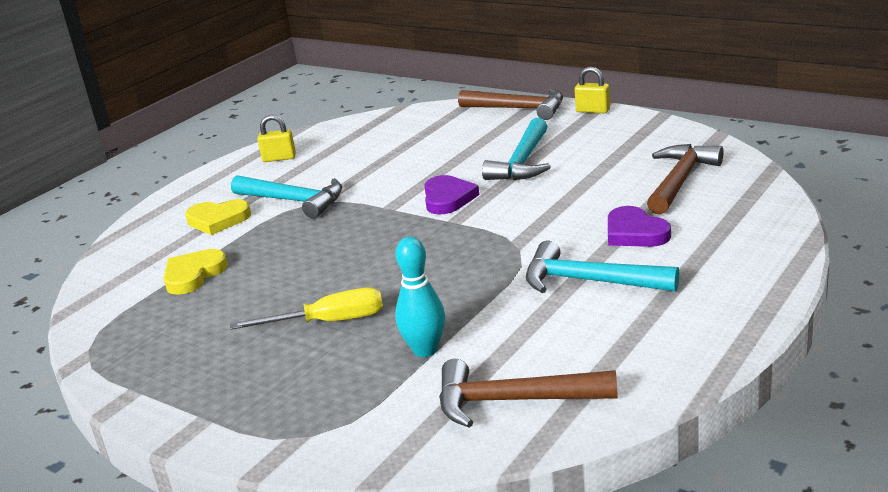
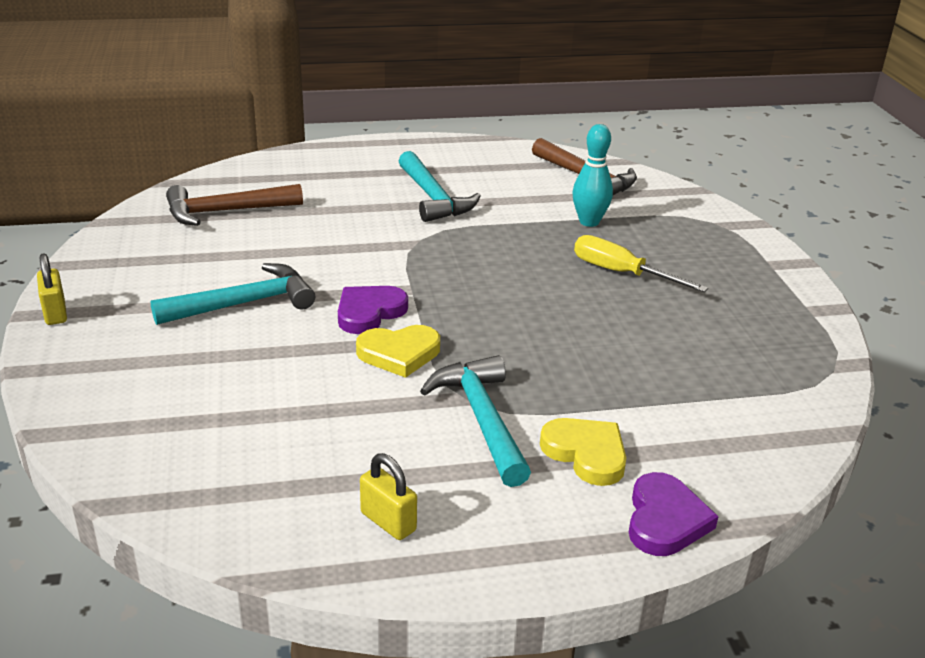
camera: 140 degrees left, 5 degrees up
(193, 275) = (681, 389): yellow heart -> yellow heart (399, 353)
(518, 109) = (70, 373): brown hammer -> none
(635, 233) = (342, 203): purple heart -> purple heart (665, 520)

